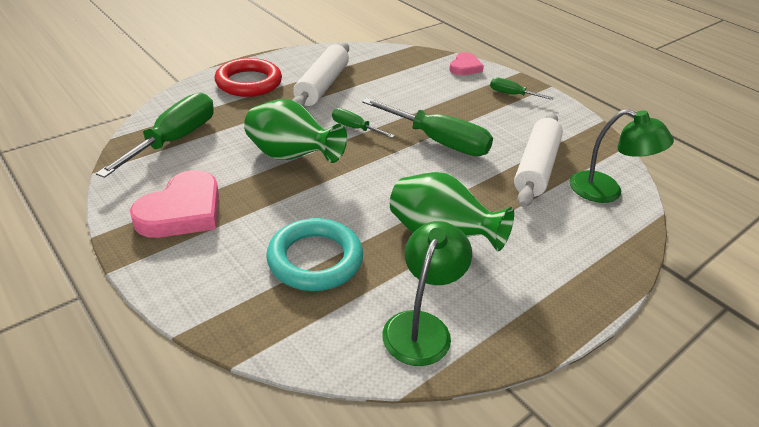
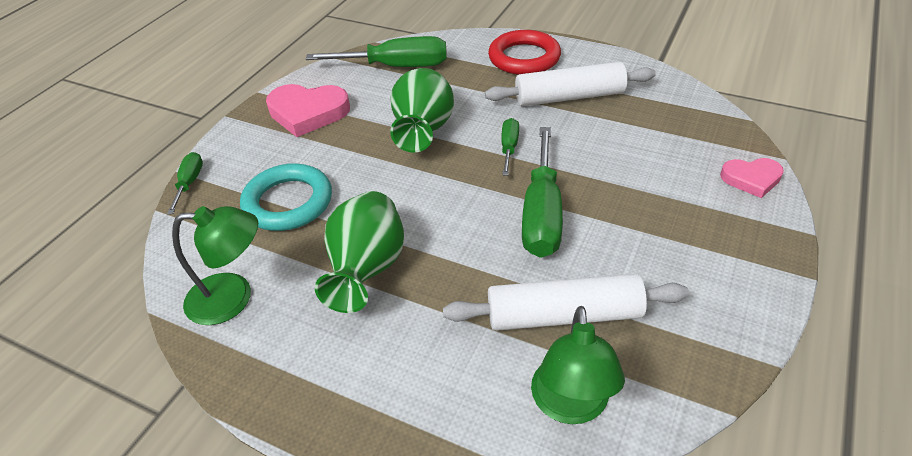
camera: 70 degrees right, 5 degrees up
(512, 94) = (731, 243): green screwdriver -> green screwdriver (190, 183)

